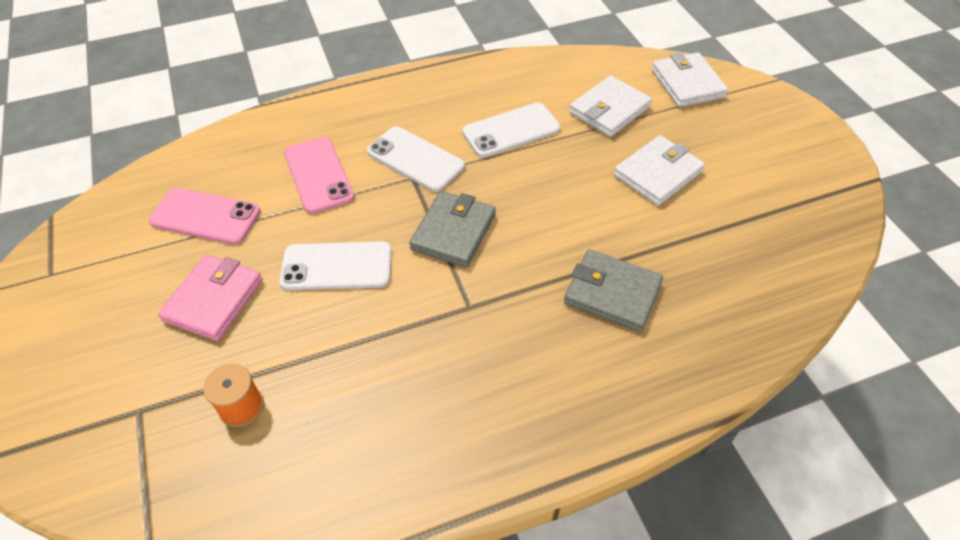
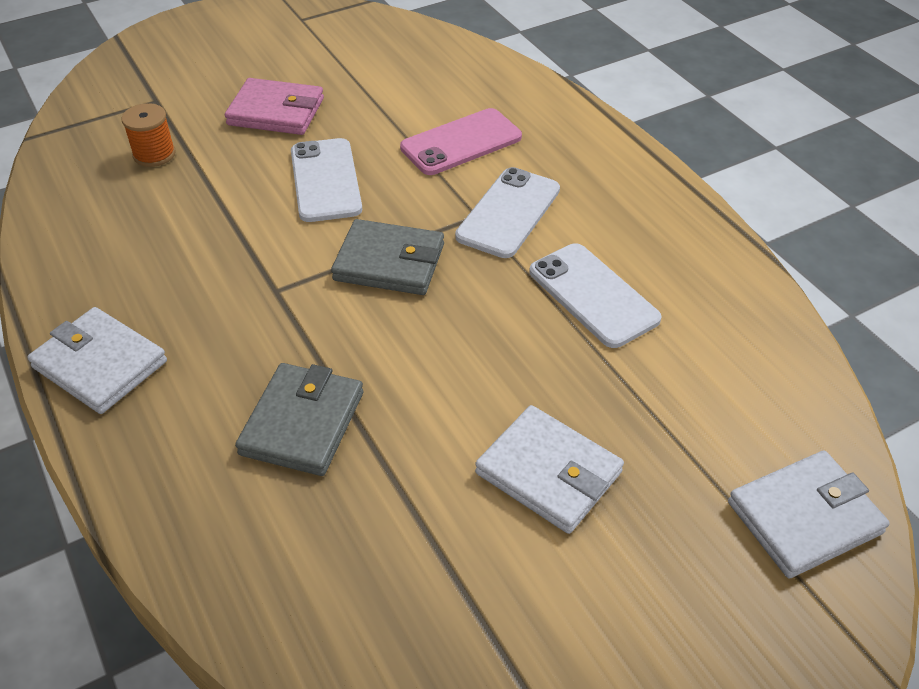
camera: 80 degrees right, 5 degrees down
(205, 216) = (384, 82): pink phone -> none
(609, 110) = (683, 405): white wallet -> white wallet (100, 364)

